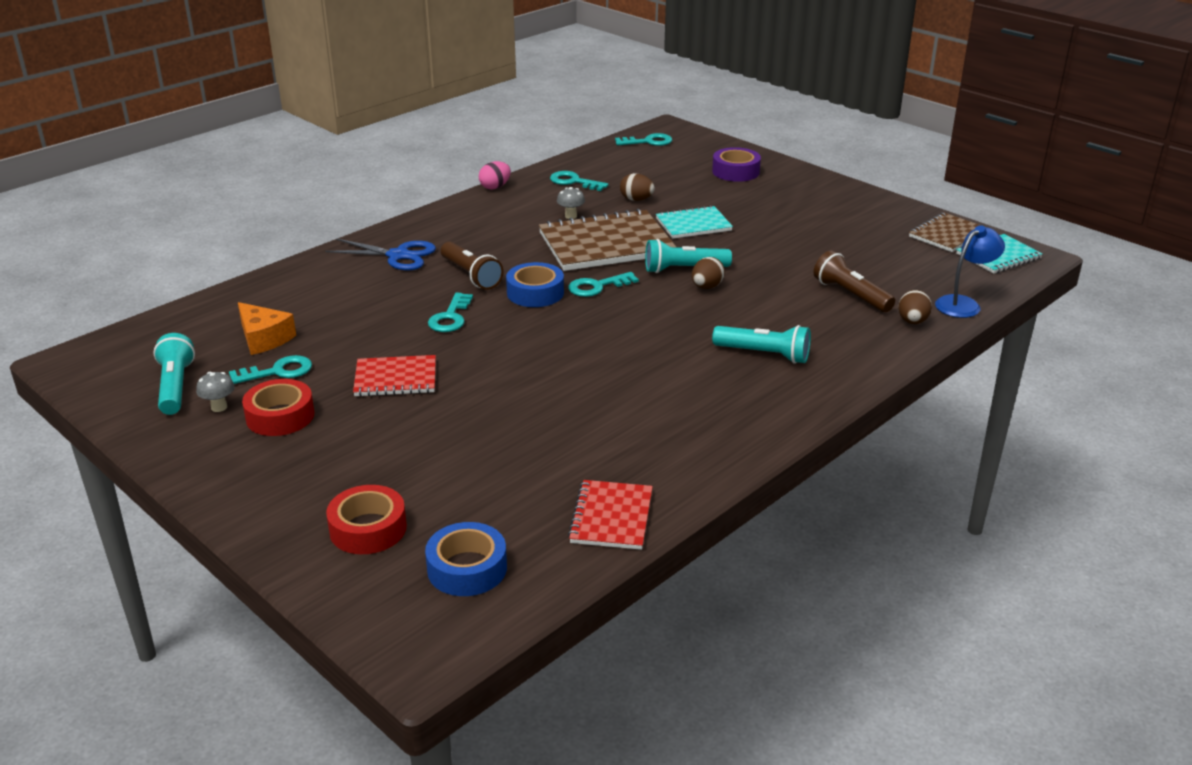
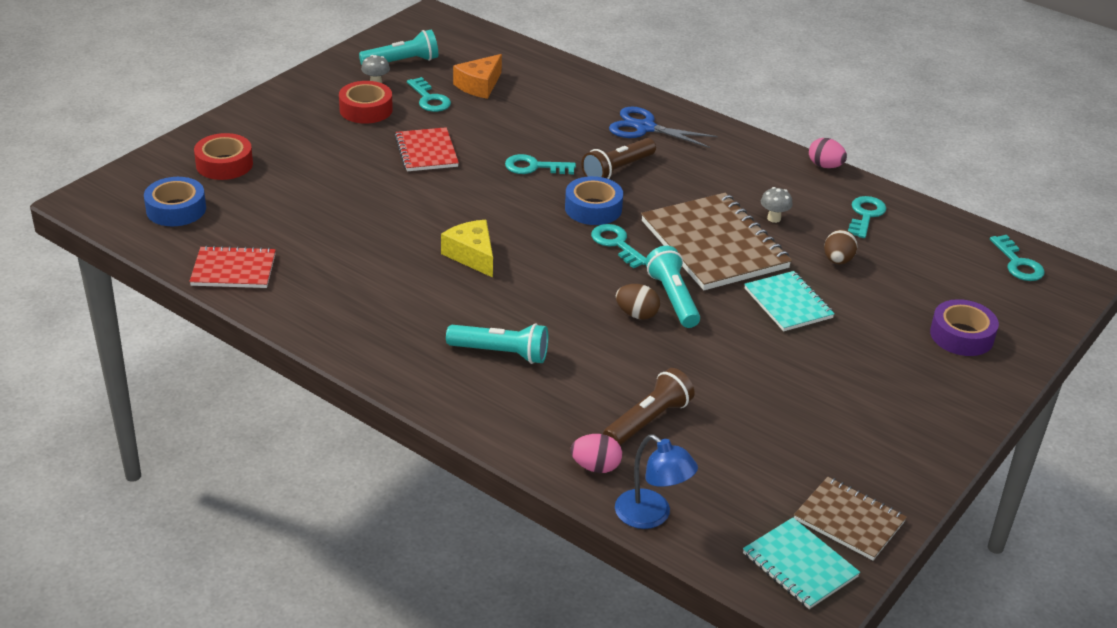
camera: 80 degrees right, 5 degrees up
(398, 256) = (645, 128): blue scissors -> blue scissors turned 105 degrees clockwise
(605, 361) = (472, 255): none -> yellow cheese
(764, 354) = (501, 353): turquoise flashlight -> turquoise flashlight turned 90 degrees counterclockwise
(912, 321) = (595, 467): brown egg -> pink egg

